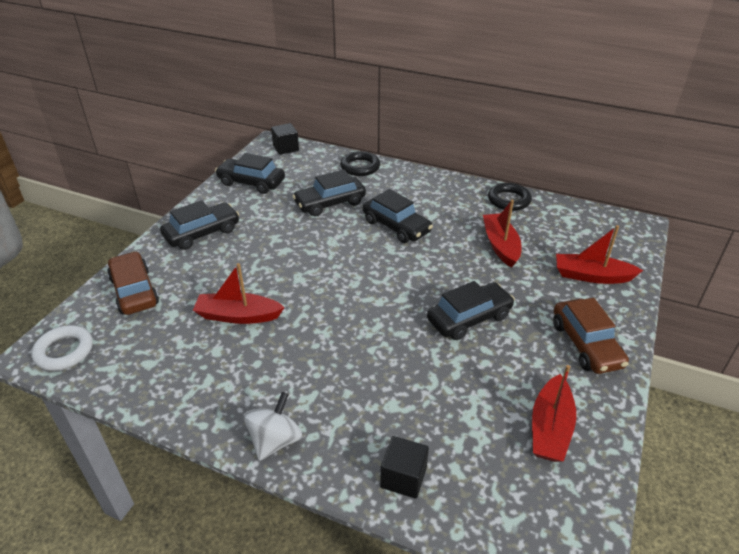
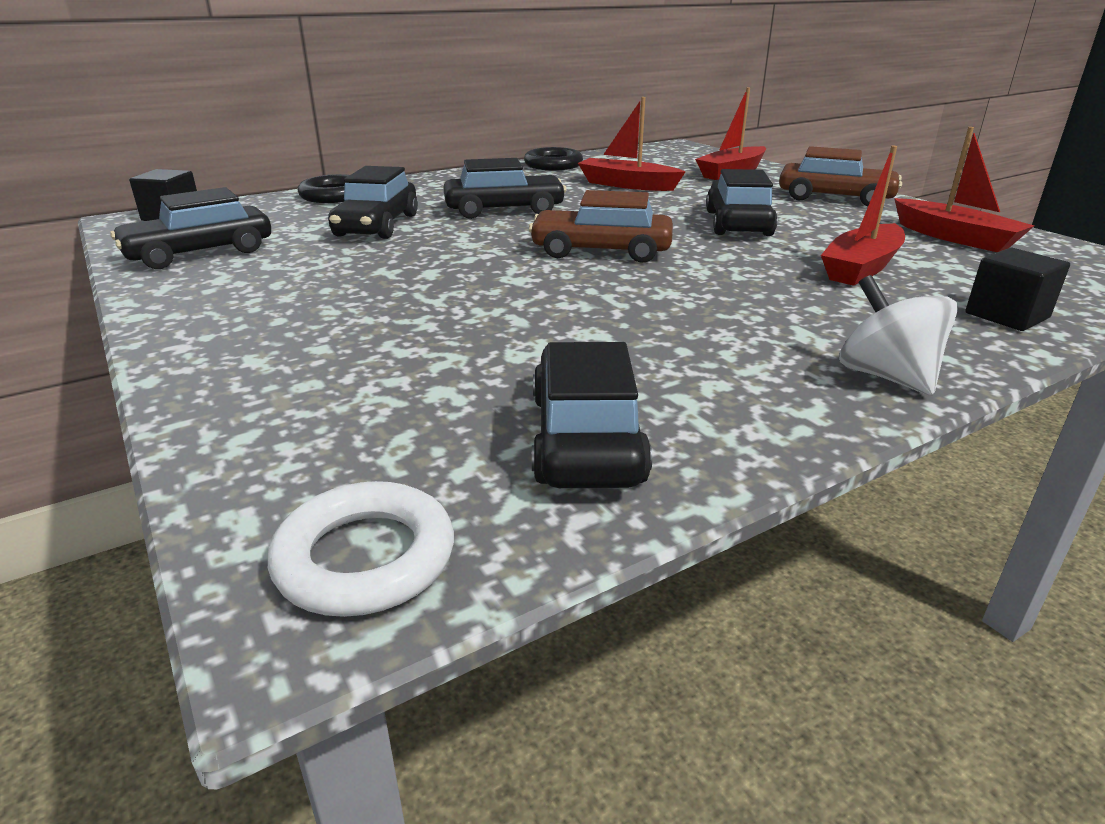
camera: 55 degrees left, 10 degrees down
(134, 291) = (298, 415): brown car -> brown car (601, 251)
(202, 233) = (250, 315): black car -> black car (586, 438)
(238, 316) = (541, 337): red boat -> red boat (861, 268)

